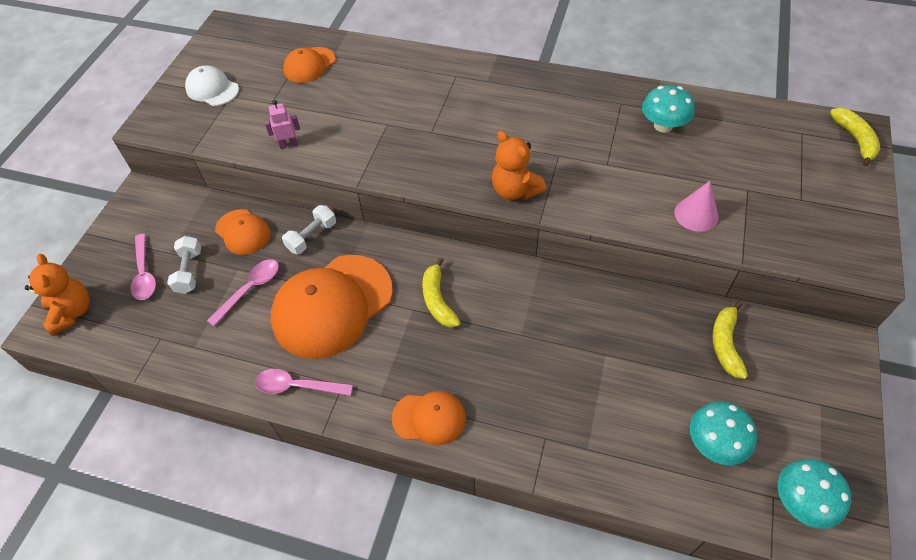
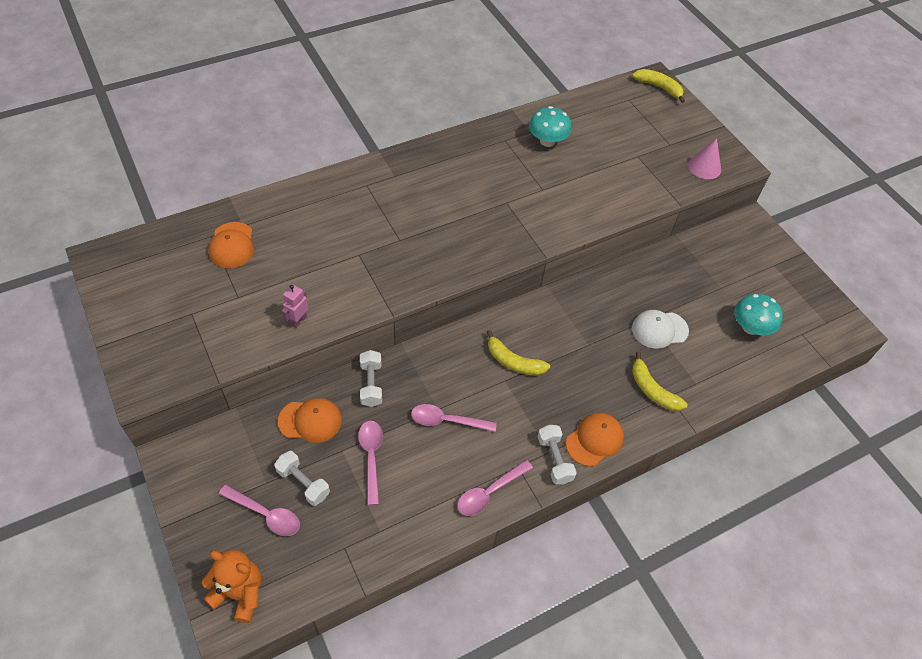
camera: 50 degrees left, 0 degrees up
(212, 89) = (165, 319): white cap -> white cap (659, 329)
(332, 306) = (447, 421): orange cap -> pink spoon
(377, 405) = (554, 459): none -> white dumbbell
(515, 190) = (506, 245): orange teddy bear -> none
(696, 214) = (627, 190): pink cone -> pink cone (704, 167)
(725, 344) = (699, 265): yellow banana -> yellow banana (652, 390)
(801, 502) = (815, 326): turquoise mushroom -> none

